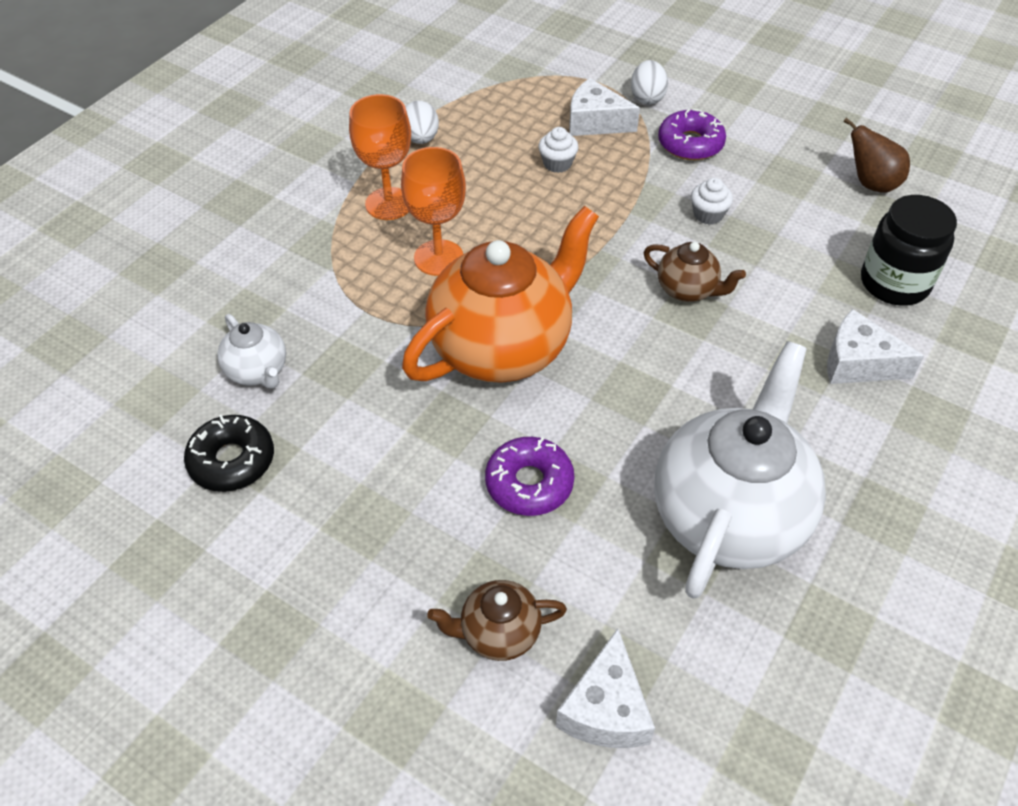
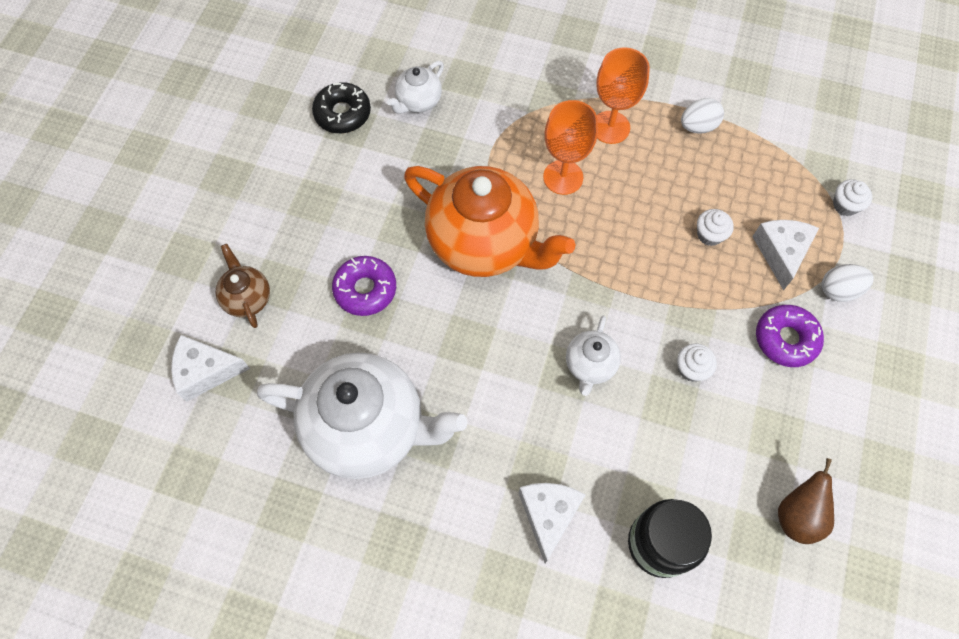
camera: 75 degrees right, 15 degrees up
(557, 69) = (845, 205): none -> white cupcake
(687, 290) = (590, 365): brown teapot -> white teapot

